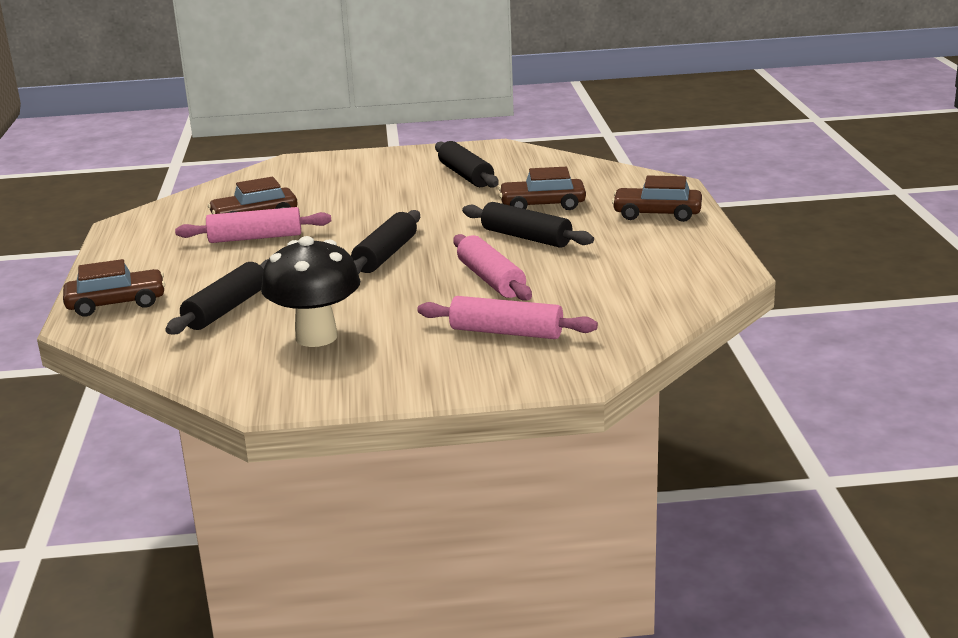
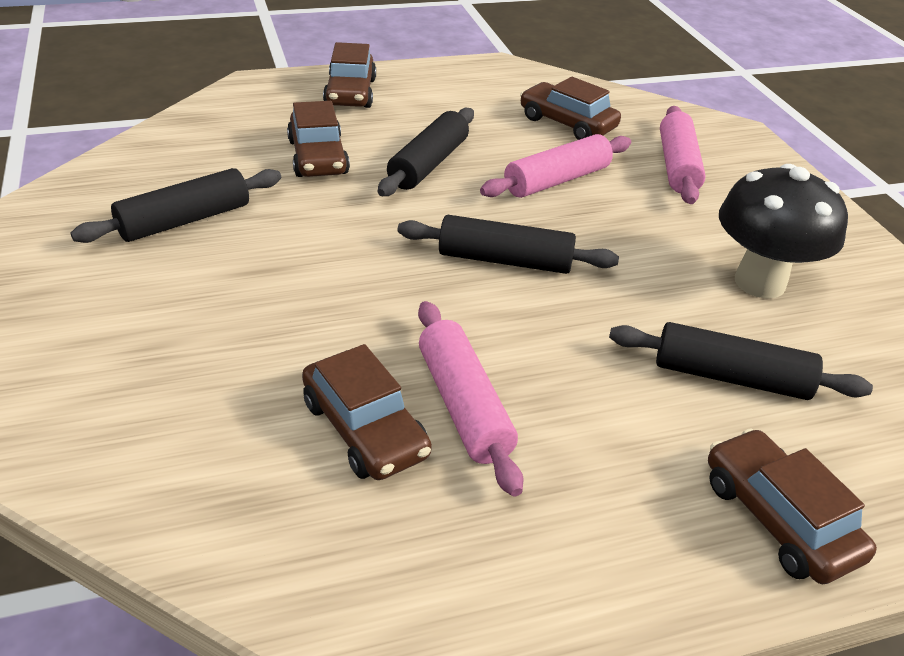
camera: 105 degrees left, 15 degrees up
(597, 293) = (567, 123): none -> brown car

